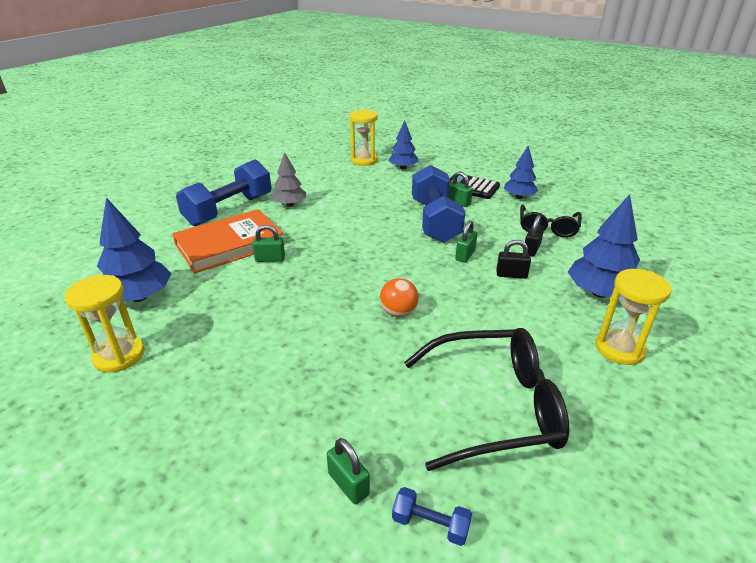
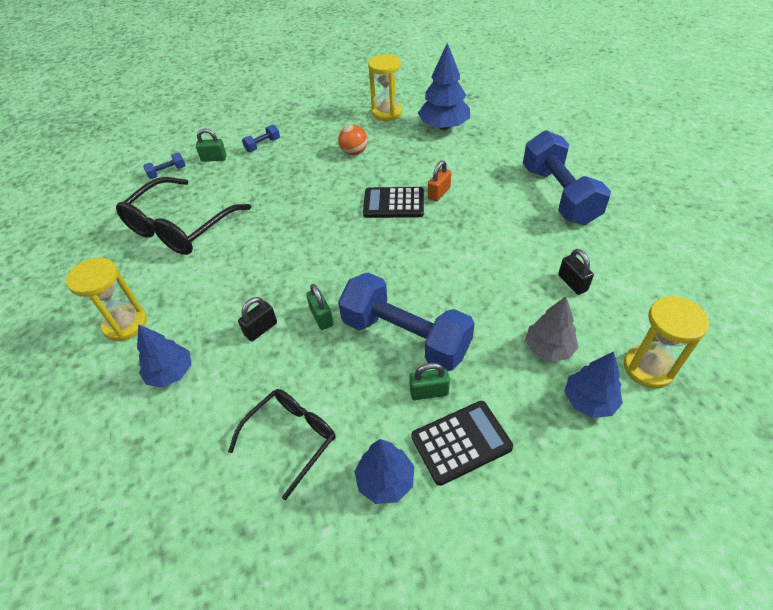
camera: 130 degrees right, 15 degrees up
(229, 244) = (484, 179): orange book -> none
(270, 259) = (439, 193): green padlock -> orange padlock
(273, 444) = (263, 145): none -> blue dumbbell
(290, 204) = (540, 238): grey tree -> grey tree (548, 348)
(306, 276) = (393, 203): none -> black calculator
(398, 312) = (298, 230): orange ball -> orange ball (354, 152)
(531, 249) = (274, 380): black padlock -> black padlock (572, 283)
(547, 227) = (291, 438): black glasses -> black glasses turned 75 degrees clockwise
(599, 293) = (171, 373): blue tree -> blue tree, size x0.66

